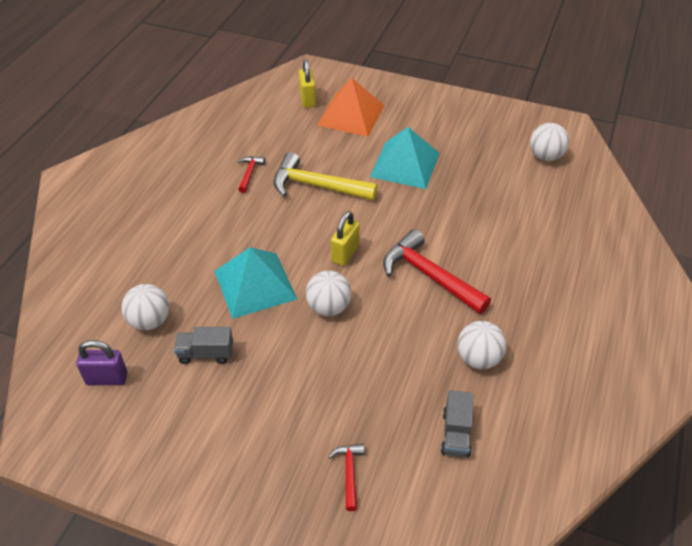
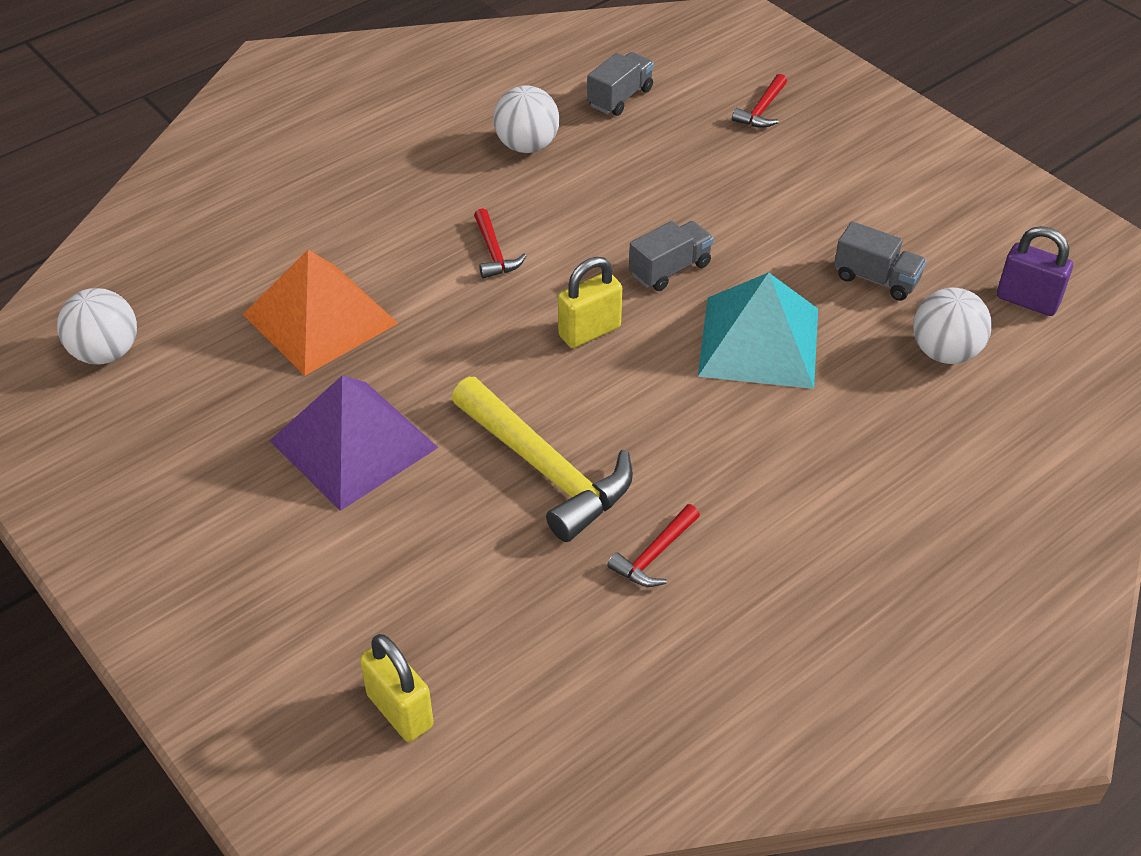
camera: 150 degrees left, 0 degrees up
(307, 99) = (400, 710): yellow padlock -> yellow padlock turned 60 degrees counterclockwise
(328, 307) = (670, 269): white ball -> grey truck
(351, 115) = (344, 614): orange pyramid -> orange pyramid (320, 318)
(405, 164) = (354, 444): turquoise pyramid -> purple pyramid
(430, 276) = (494, 252): red hammer -> red hammer, size x0.48

